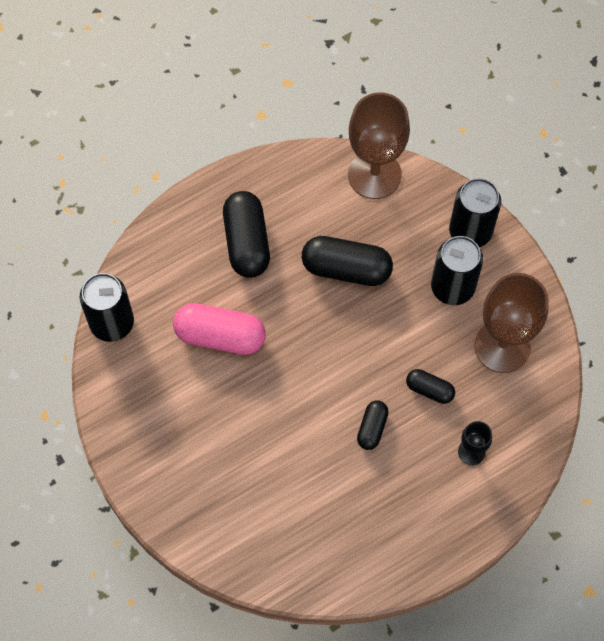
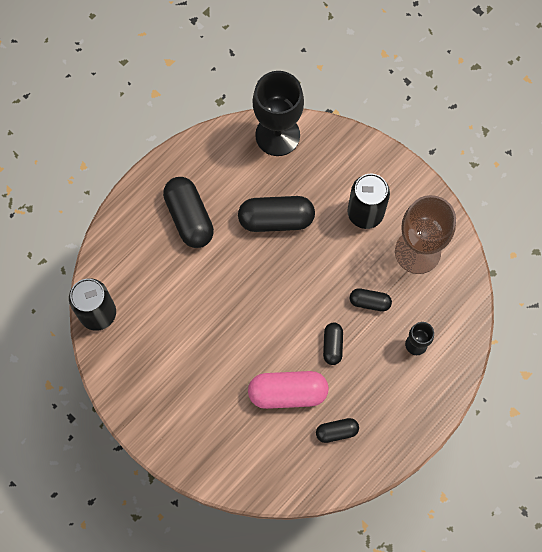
camera: 15 degrees left, 5 degrees up
(220, 336) = (189, 301): pink capsule -> pink capsule (287, 393)
(349, 528) = (336, 431): none -> black capsule
(374, 175) = (277, 135): brown goblet -> black goblet
(470, 231) = (367, 163): black can -> none

